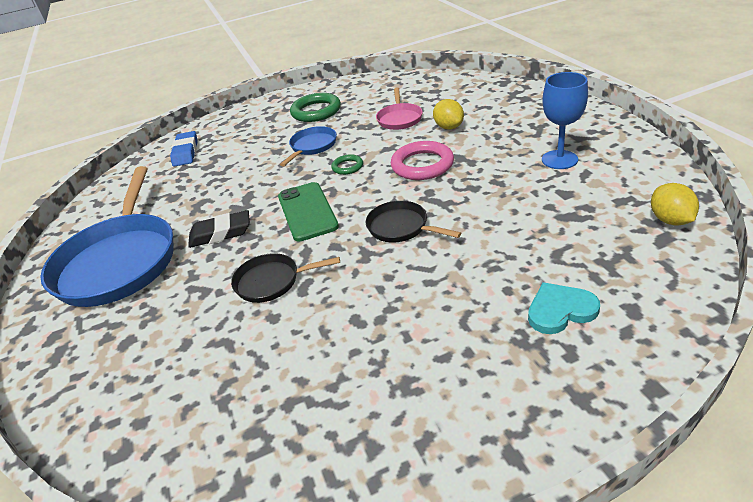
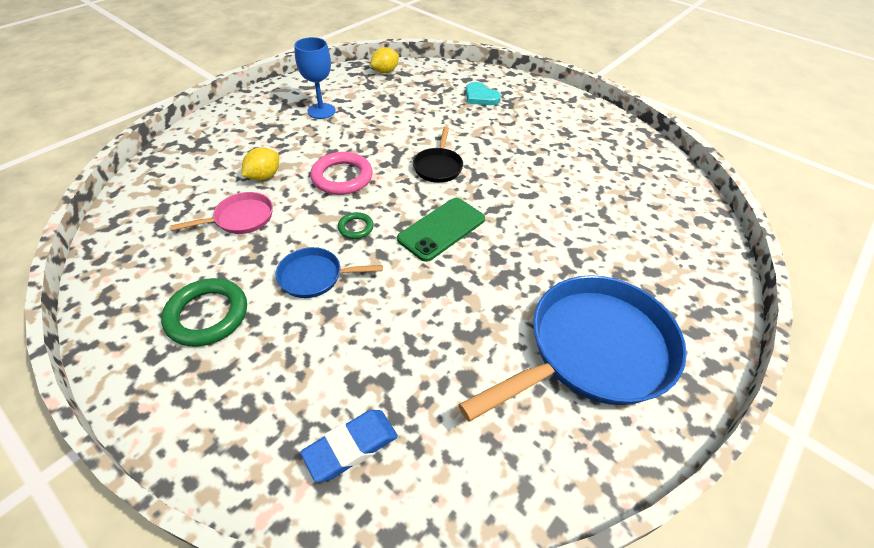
camera: 125 degrees left, 10 degrees up
(221, 233) = (504, 281): black eraser -> none
(272, 281) = (536, 214): black pan -> none

